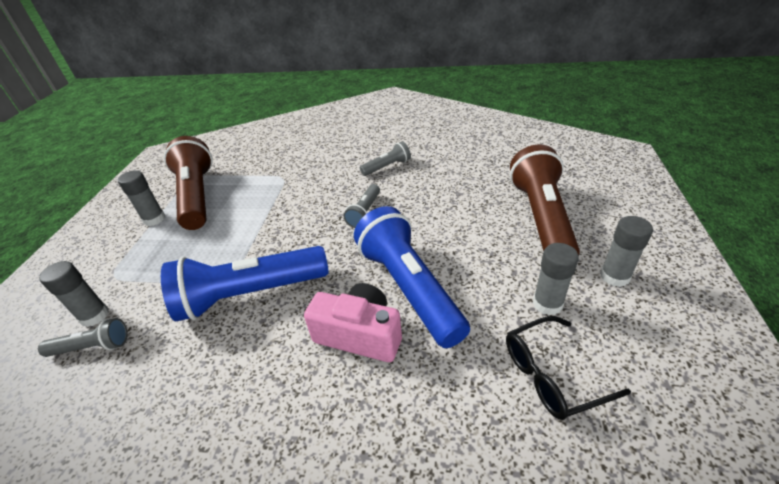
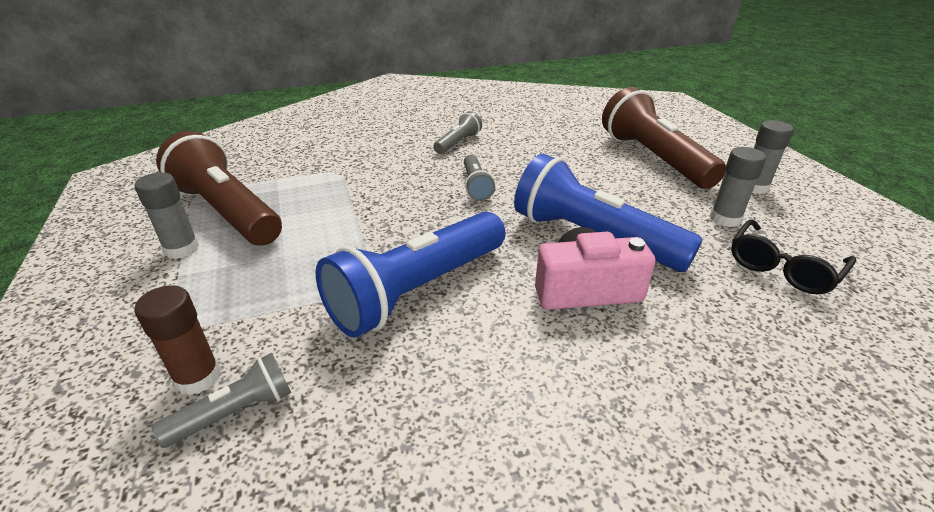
camera: 30 degrees left, 5 degrees down
(94, 316) = (198, 377): grey glue stick -> brown glue stick

